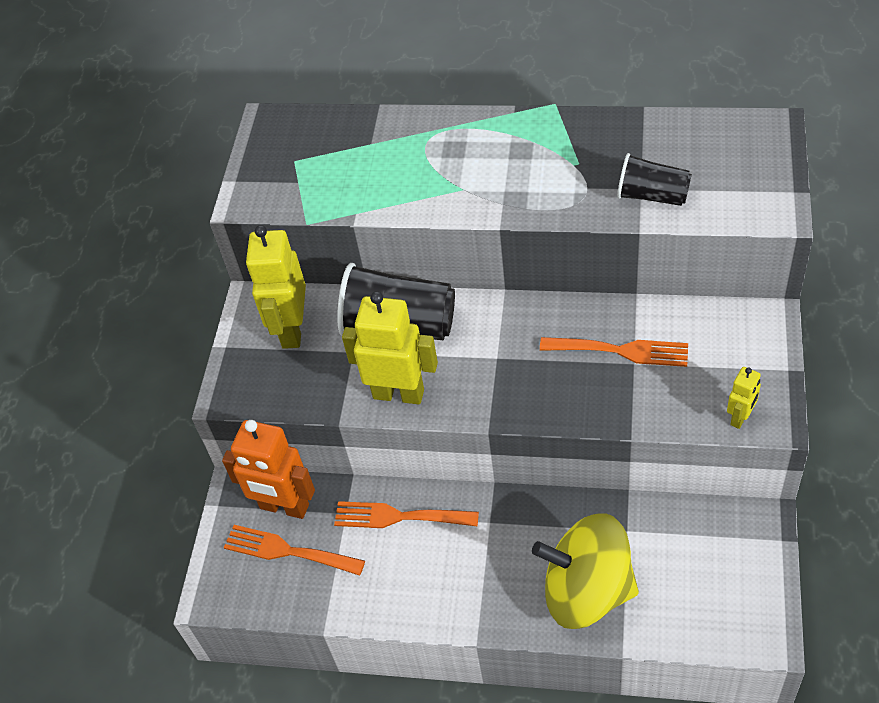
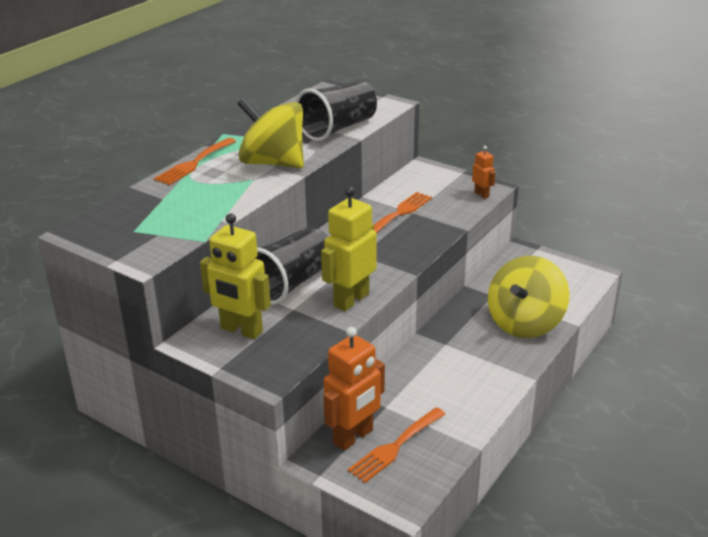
camera: 70 degrees left, 20 degrees down
(399, 517) = (409, 382): orange fork -> orange fork (194, 163)
(512, 185) = (273, 163): none -> yellow spinning top
(652, 196) = (338, 128): black cup -> black cup, size x1.67
(740, 417) = (481, 194): yellow robot -> orange robot

